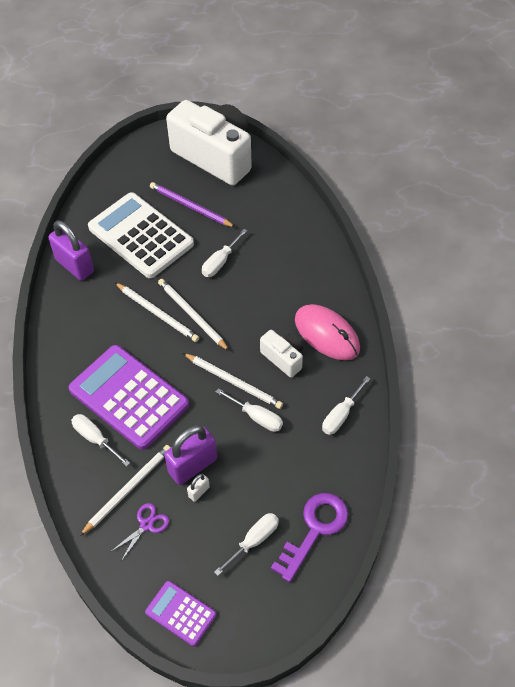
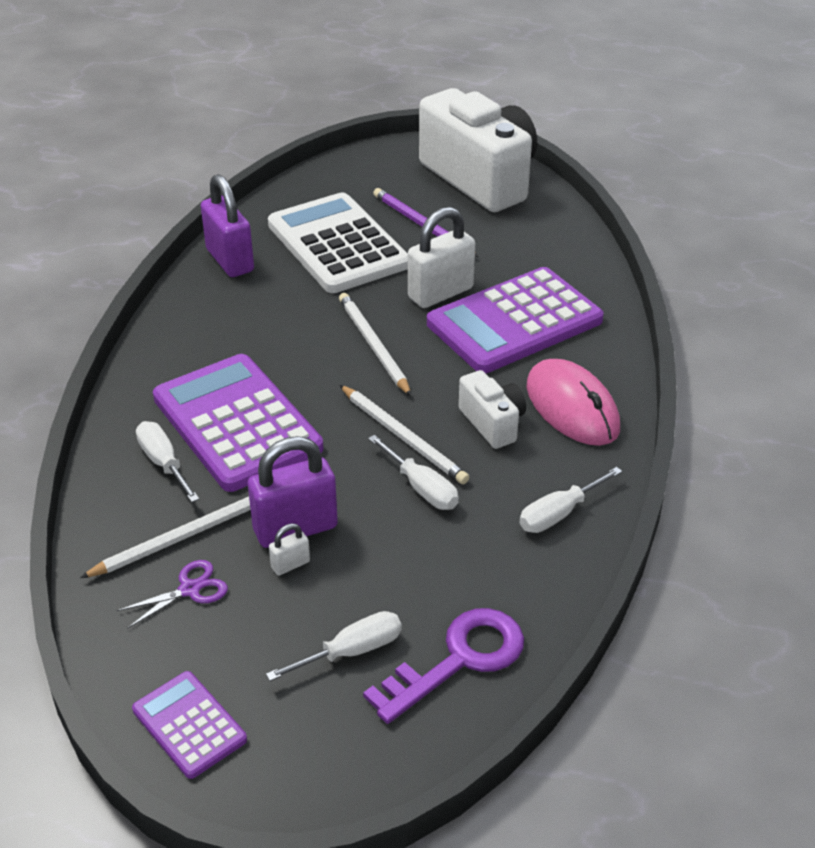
camera: 15 degrees right, 15 degrees down
(157, 313) = (323, 334): white pencil -> none
(220, 262) = (440, 293): white screwdriver -> white padlock
(273, 275) = (514, 322): none -> purple calculator

